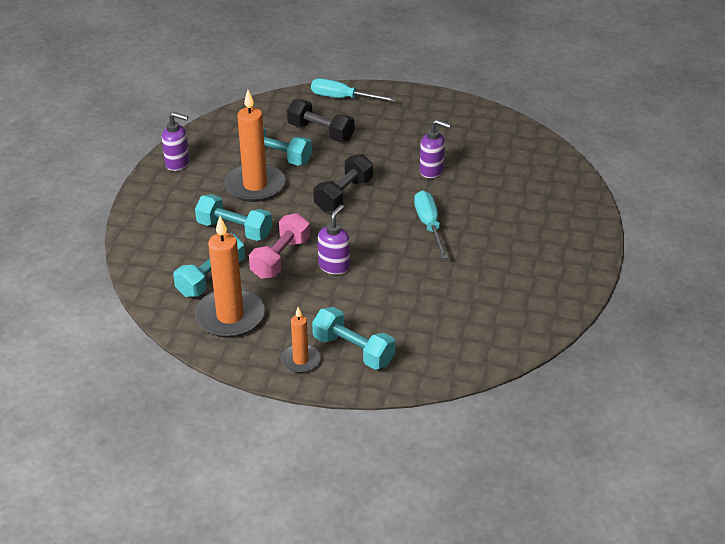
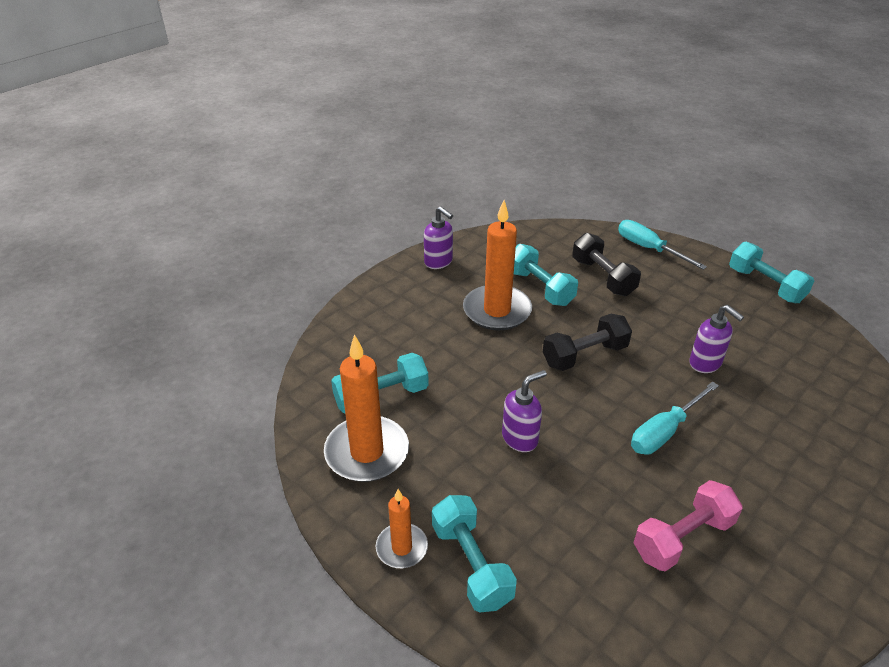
camera: 30 degrees right, 0 degrees up
(234, 230) = (443, 351): turquoise dumbbell -> turquoise dumbbell (765, 285)
(280, 258) = (467, 403): pink dumbbell -> pink dumbbell (682, 538)
(429, 225) = (665, 431): turquoise screwdriver -> turquoise screwdriver turned 150 degrees counterclockwise

